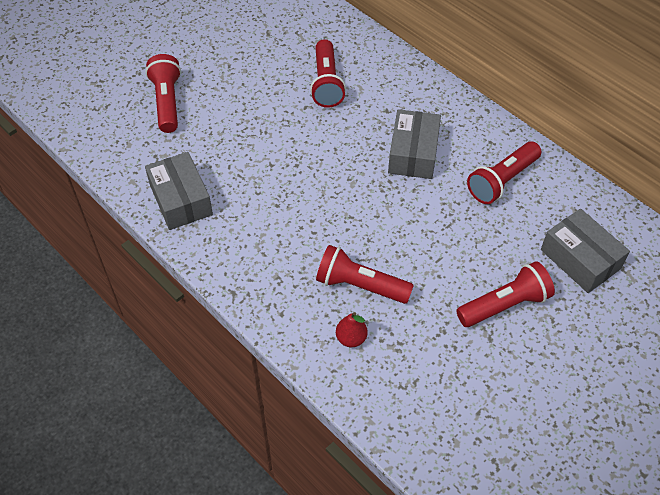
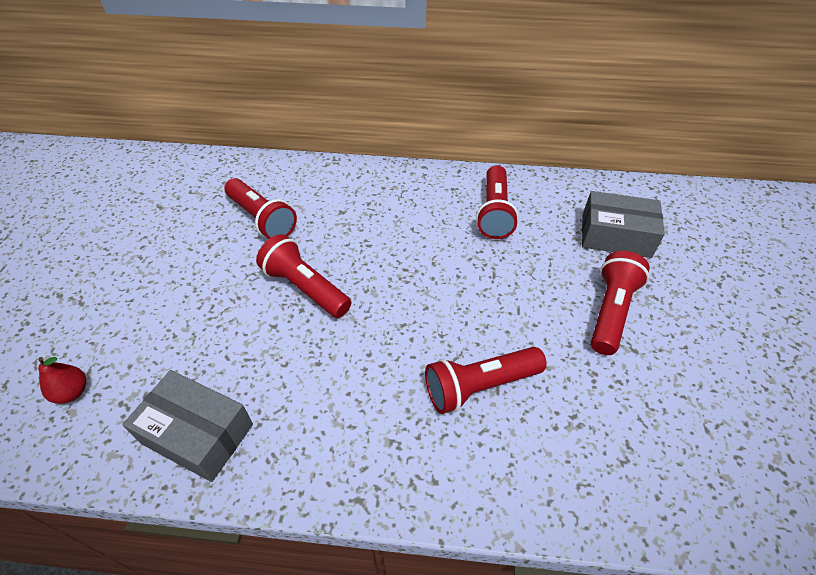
camera: 40 degrees left, 5 degrees down
(167, 102) = (90, 334): red flashlight -> red flashlight (305, 288)
(351, 338) = (528, 450): red pear -> red pear (72, 392)
(413, 153) = (401, 233): grey box -> none

